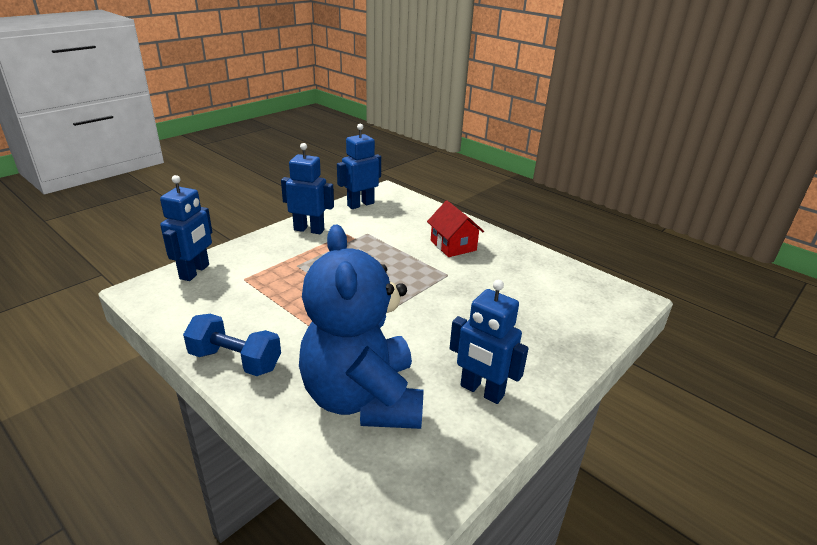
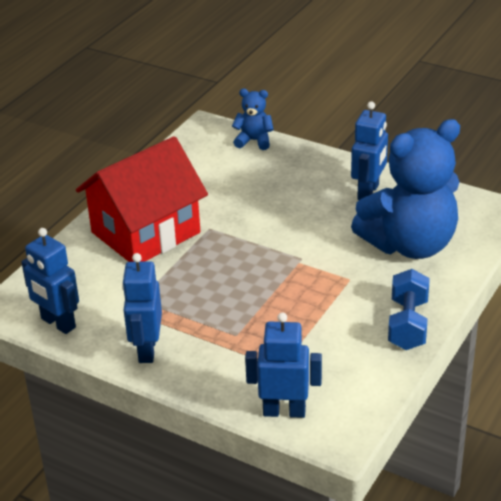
camera: 100 degrees left, 5 degrees up
(453, 245) = (146, 232): red house -> red house, size x1.95
(604, 325) = (254, 141): none -> blue teddy bear

